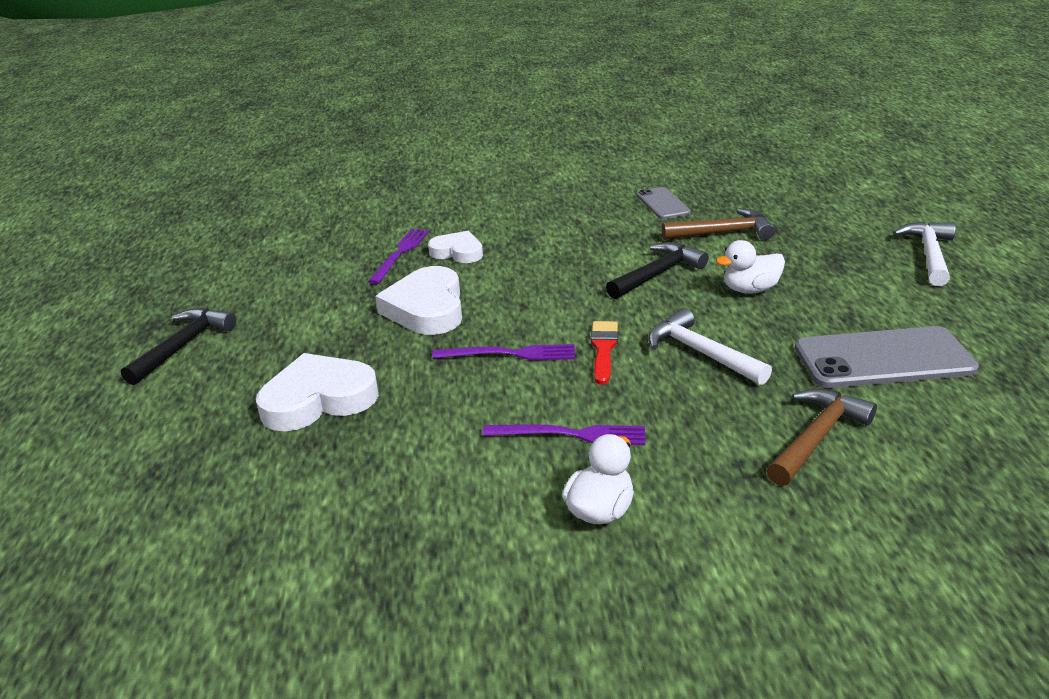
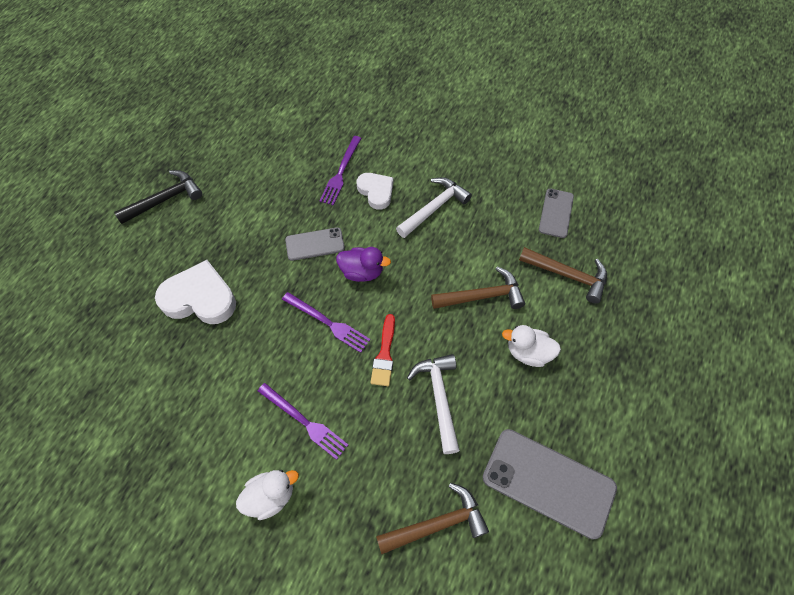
camera: 30 degrees right, 30 degrees up
(400, 253) = (341, 172): purple fork -> purple fork turned 150 degrees clockwise
(426, 308) = (315, 244): white heart -> grey phone
(506, 306) = (362, 272): none -> purple duck
(603, 349) = (384, 354): red brush -> red brush turned 150 degrees clockwise
(657, 274) = (482, 296): black hammer -> brown hammer
(929, 255) = (695, 395): white hammer -> white hammer (434, 208)

